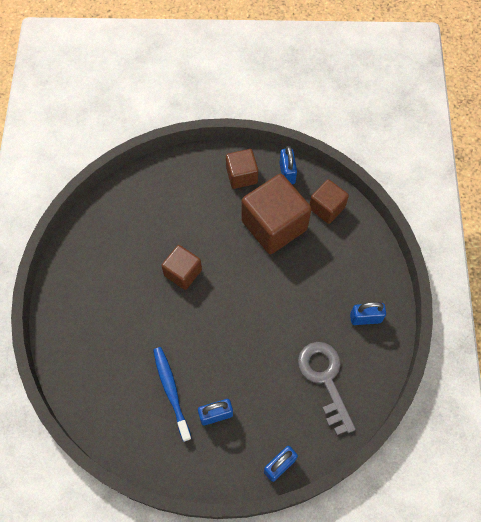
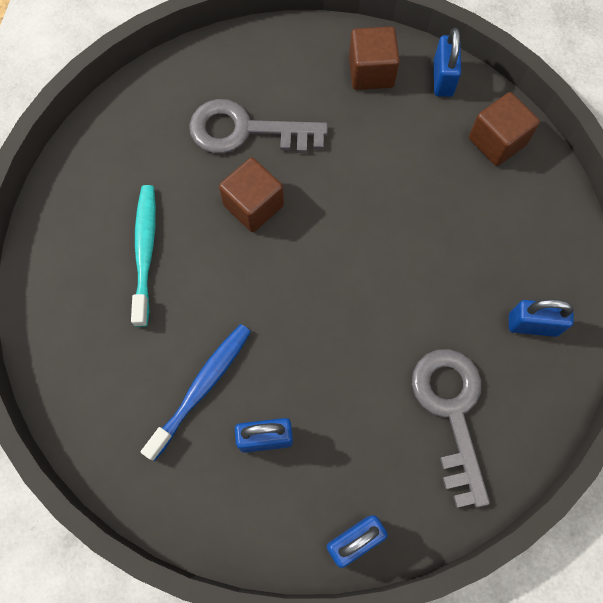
camera: 10 degrees right, 5 degrees up
(120, 313) = (145, 252): none -> turquoise toothbrush
(169, 226) = (246, 131): none -> grey key
(171, 391) = (201, 388): blue toothbrush -> blue toothbrush turned 45 degrees clockwise
(274, 225) = (409, 155): brown cube -> none

